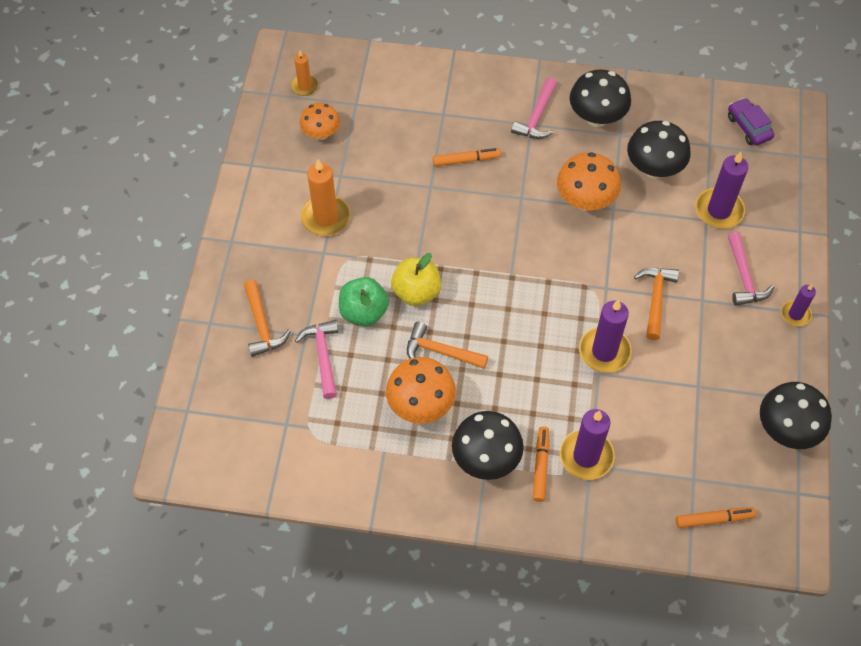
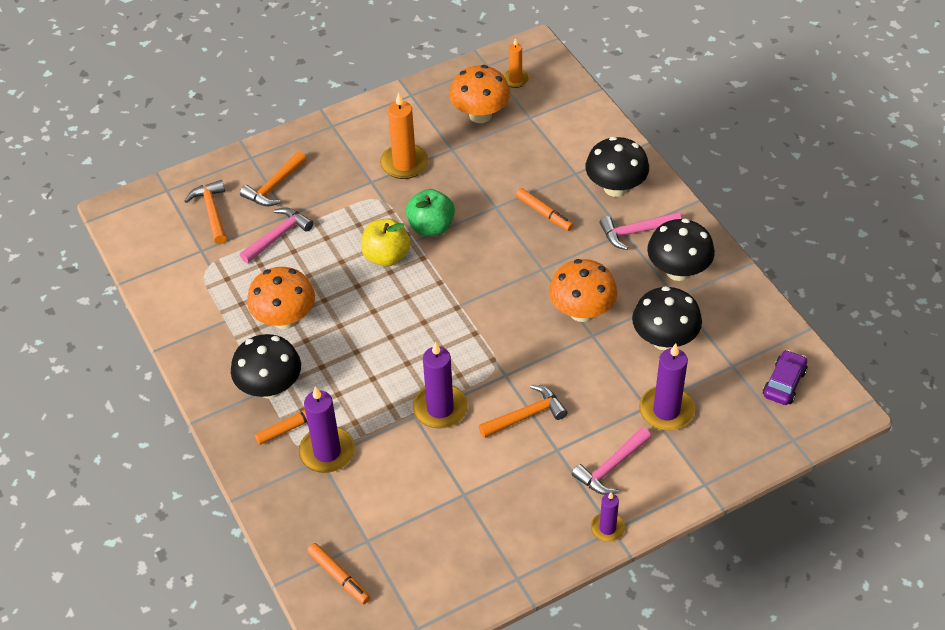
camera: 55 degrees right, 10 degrees down
(321, 133) = (480, 115): orange mushroom -> orange mushroom, size x1.53
(364, 312) = (339, 236): green apple -> green apple (431, 227)
(440, 351) = (344, 303): orange hammer -> orange hammer (212, 212)
(786, 430) = (476, 585): black mushroom -> black mushroom (615, 188)

